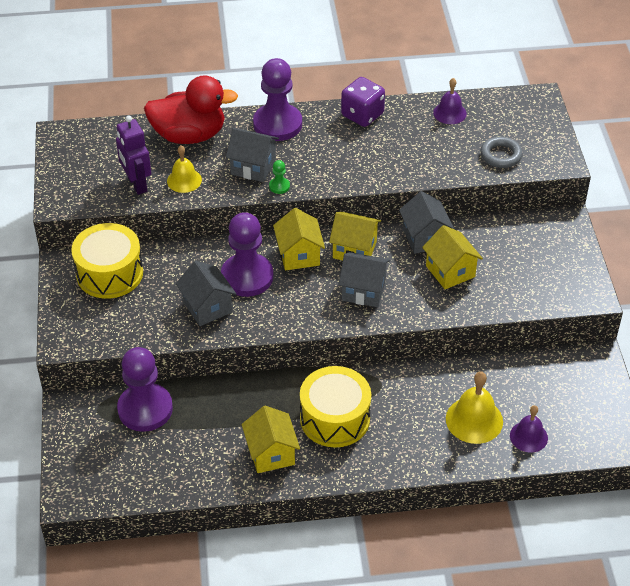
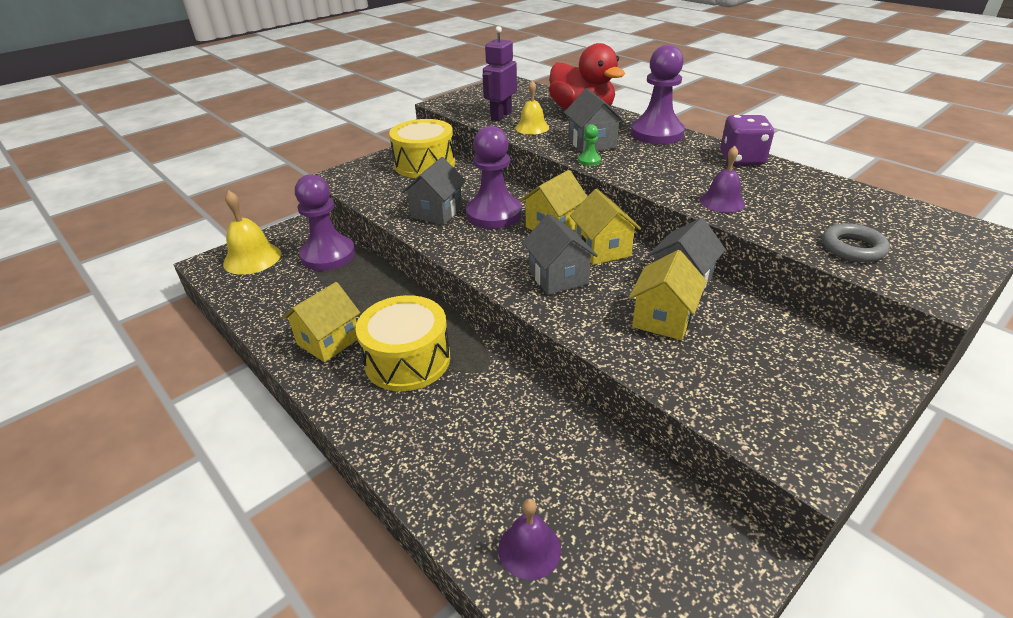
camera: 55 degrees right, 10 degrees down
(450, 113) = (840, 195): purple bell -> purple bell (722, 202)
(474, 420) = (505, 474): yellow bell -> yellow bell (252, 258)

